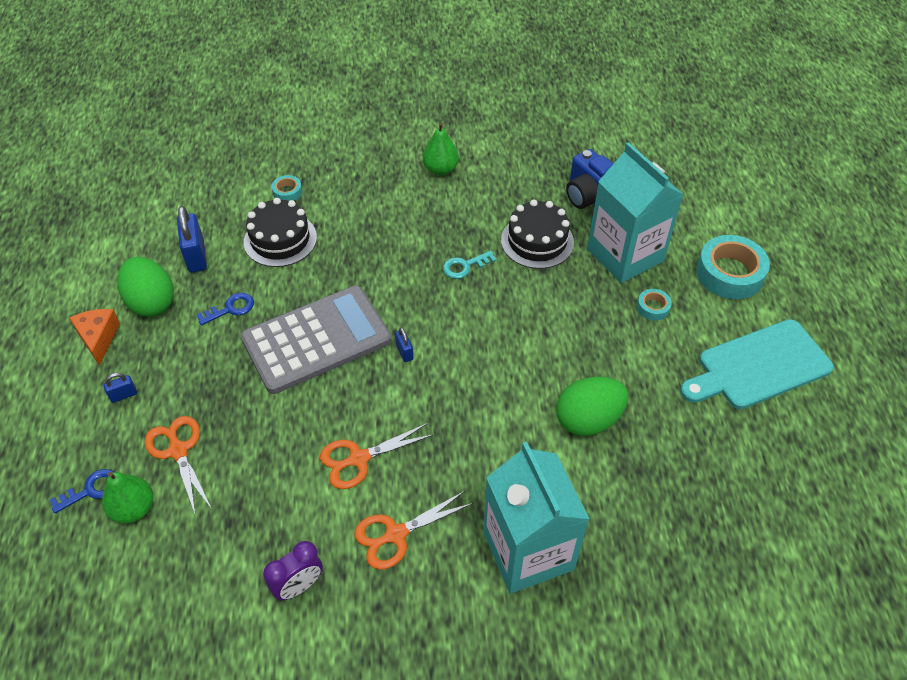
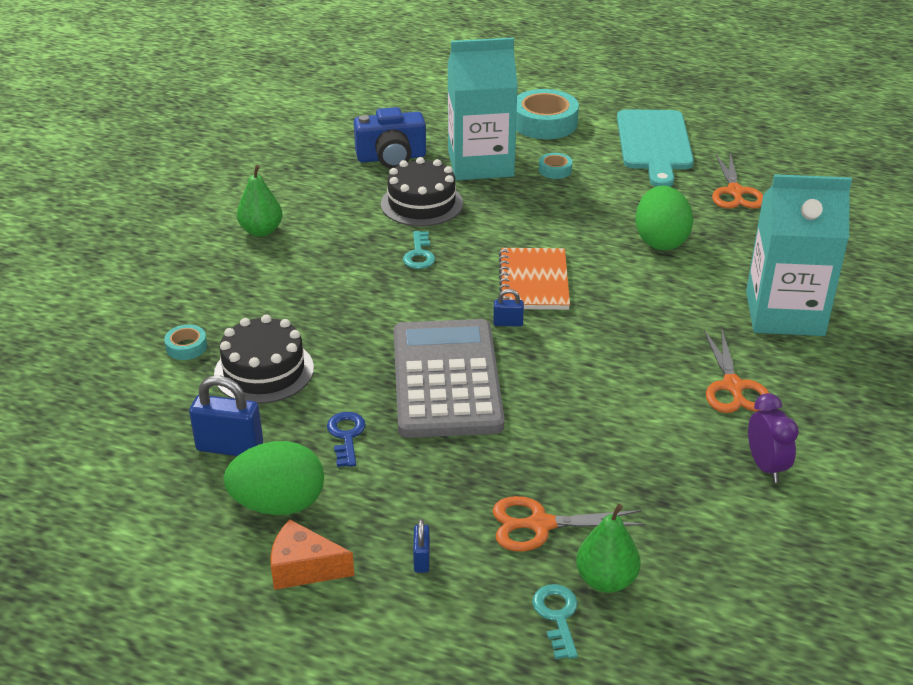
camera: 65 degrees left, 15 degrees down
(91, 490) = (557, 616): blue key -> turquoise key
(359, 459) = (629, 388): orange scissors -> orange scissors (735, 192)
(470, 349) = (533, 281): none -> orange notebook

